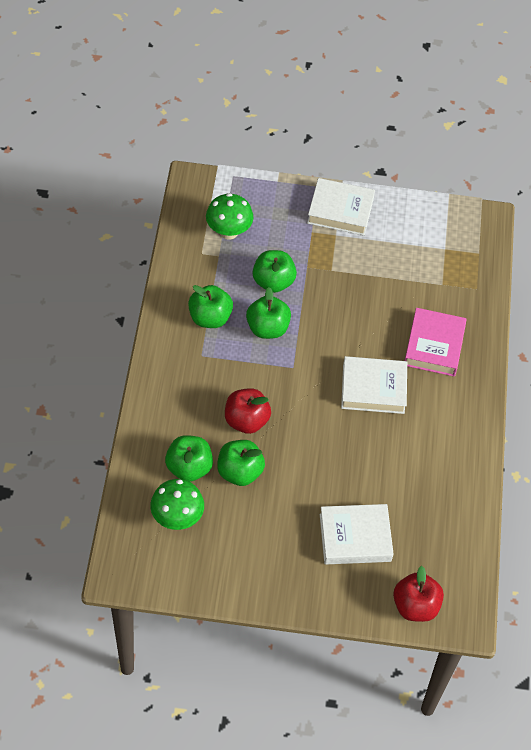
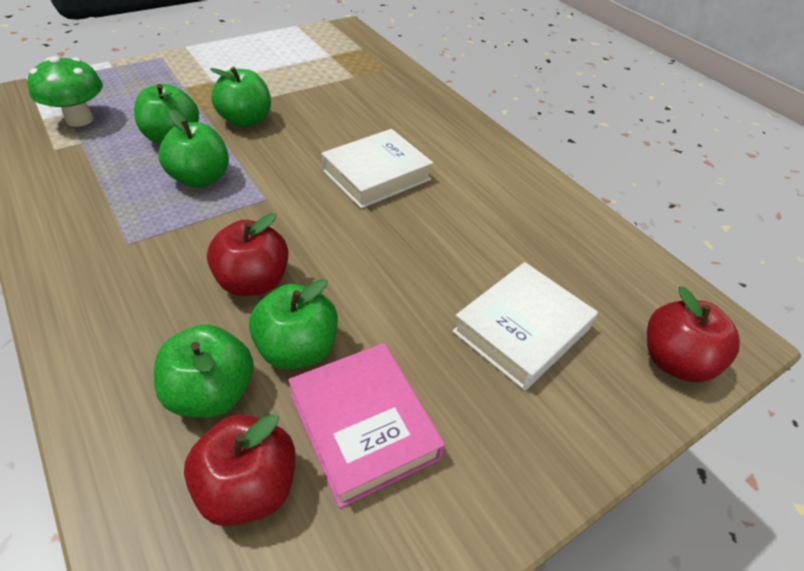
camera: 40 degrees left, 10 degrees down
(177, 518) = (248, 487): green mushroom -> red apple
(210, 318) = (111, 201): green apple -> green apple (246, 120)
(340, 211) = (202, 65): white book -> none
(434, 346) = (396, 117): pink book -> pink book (363, 426)

